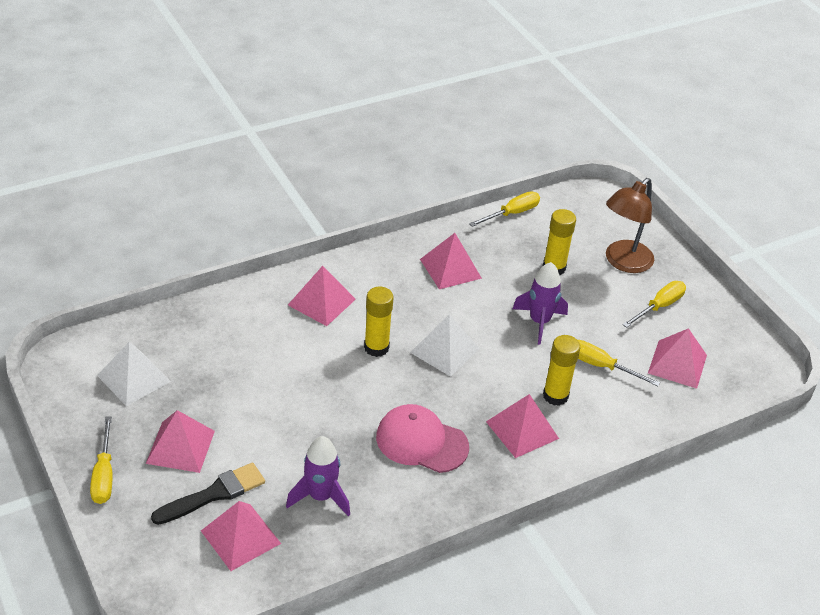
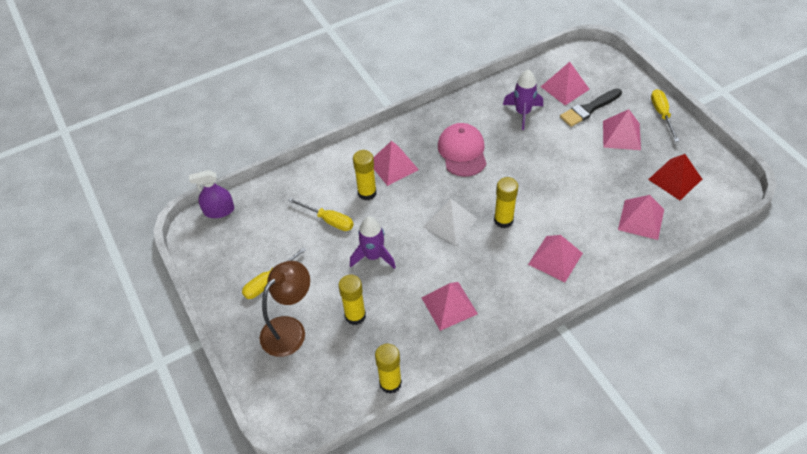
camera: 175 degrees left, 10 degrees up
(134, 378) = (675, 179): white pyramid -> red pyramid
(421, 442) = (462, 151): pink cap -> pink cap turned 120 degrees counterclockwise
(512, 213) = (390, 383): yellow screwdriver -> yellow glue stick
(677, 364) = (268, 228): pink pyramid -> pink pyramid (641, 219)
(749, 390) = (219, 211): none -> purple spray bottle

